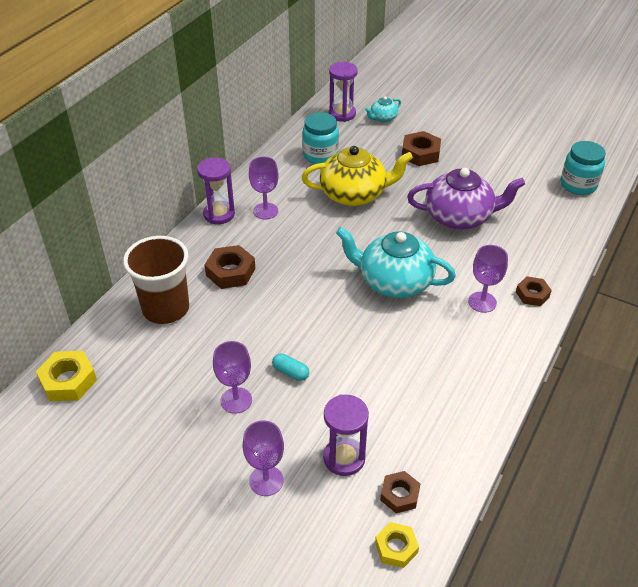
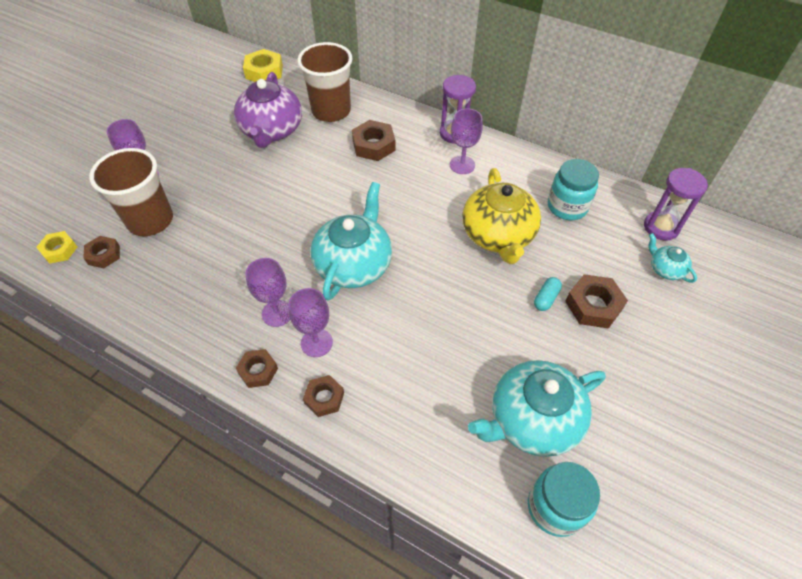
camera: 90 degrees right, 10 degrees up
(236, 400) = (225, 156): purple goblet -> purple goblet (277, 313)
(290, 372) = (247, 187): turquoise capsule -> turquoise capsule (546, 298)
(344, 458) = (150, 220): purple hourglass -> brown cup
(459, 217) = (465, 336): purple teapot -> purple teapot (272, 131)
(517, 338) = (258, 371): none -> brown nut
(521, 189) = (532, 420): none -> turquoise teapot

